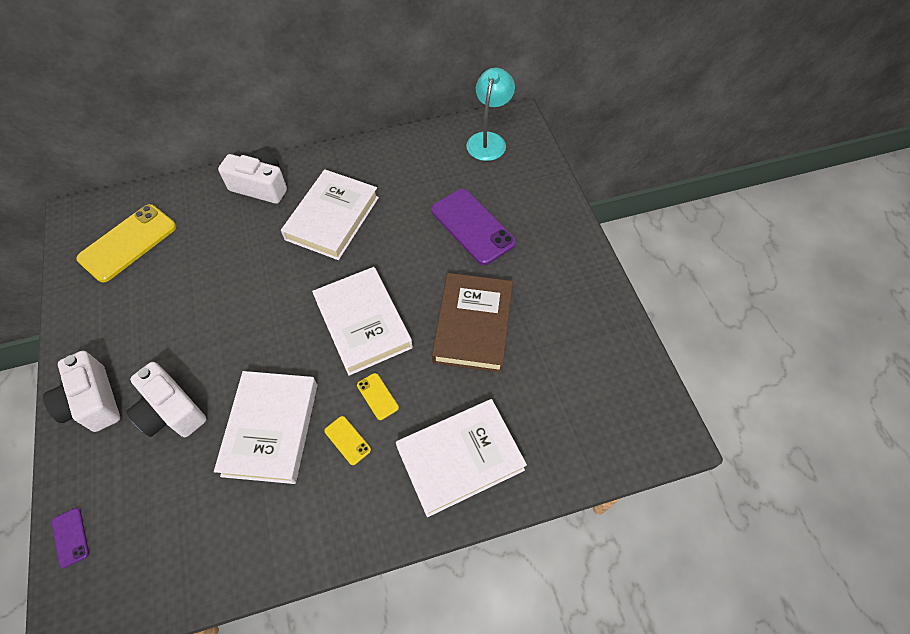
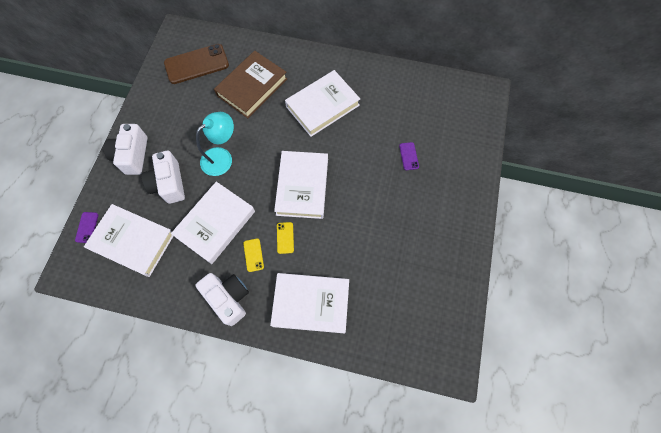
camera: 30 degrees right, 10 degrees up
(128, 243) = (196, 64): yellow phone -> brown phone
(158, 517) = (133, 241): none -> white book
(260, 186) = (291, 62): white camera -> white camera (228, 298)
(473, 226) = (409, 156): purple phone -> purple phone, size x0.45
(473, 325) = (368, 224): brown book -> brown book (252, 87)
(488, 140) = (457, 98): turquoise lamp -> turquoise lamp (222, 157)

